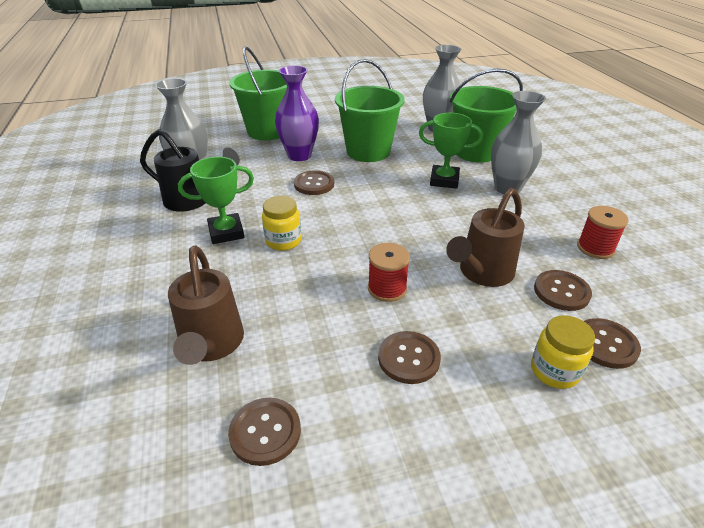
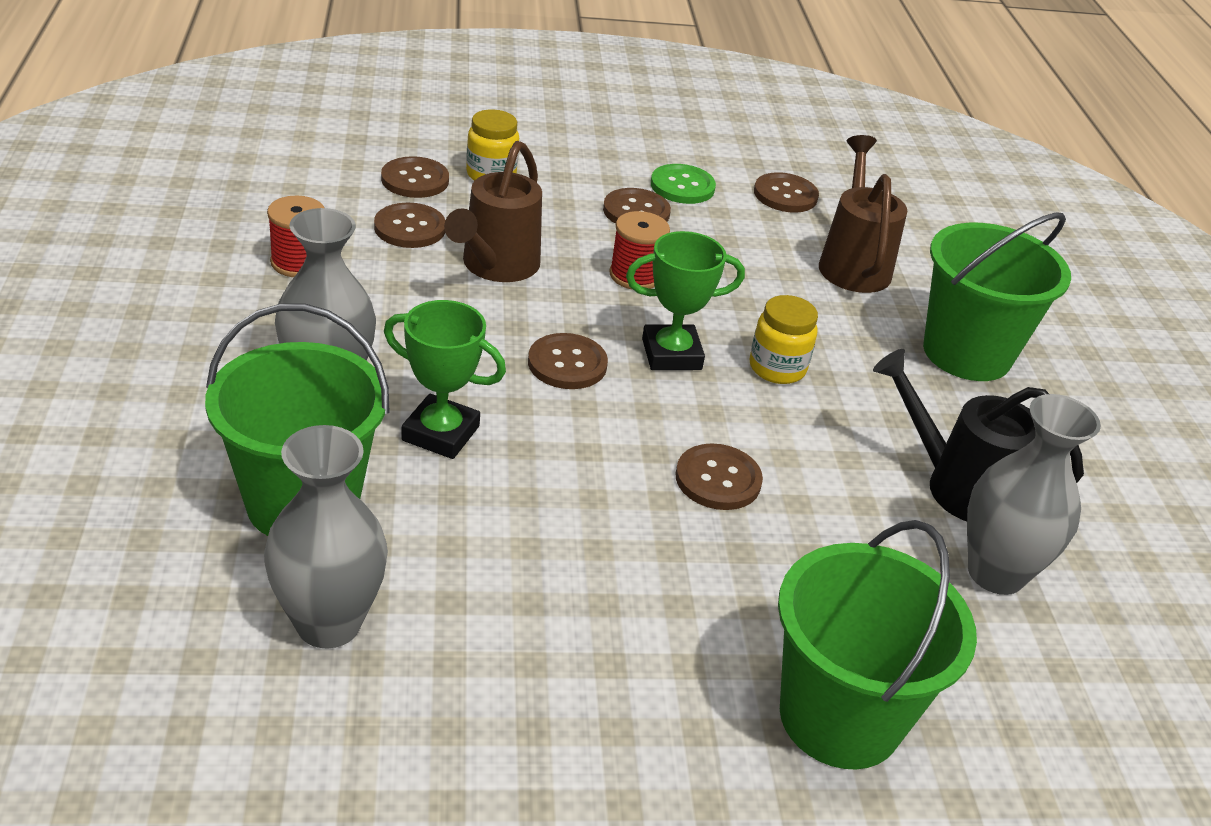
camera: 175 degrees left, 0 degrees up
(226, 232) = (874, 402): green trophy -> green trophy (671, 354)
(299, 155) = (747, 581): purple vase -> none
(368, 151) = (571, 561): green bucket -> green bucket (967, 353)
(376, 412) = (682, 186): none -> green button
(404, 220) = (567, 364): none -> brown button
(482, 273) = (495, 266): brown watering can -> brown watering can turned 150 degrees clockwise

